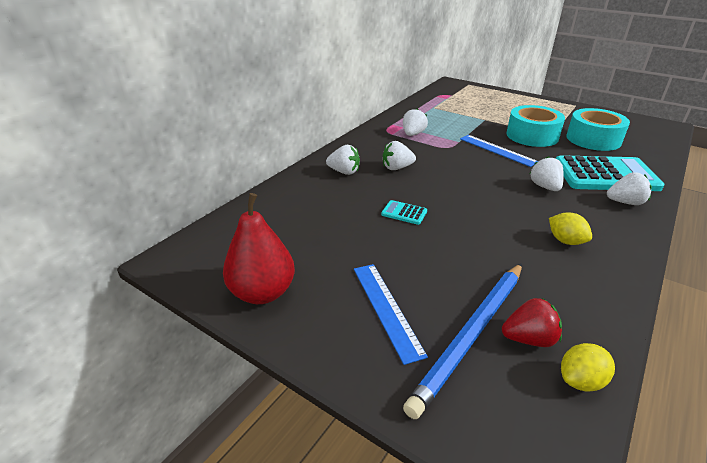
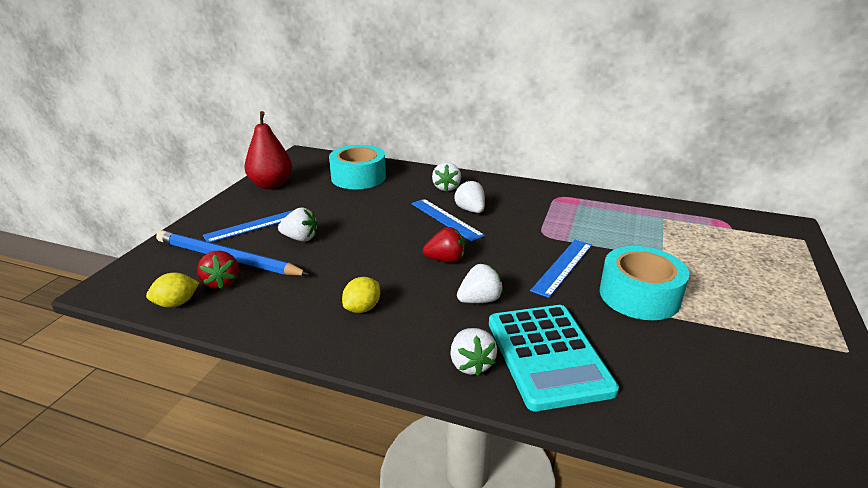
camera: 75 degrees right, 5 degrees down
(404, 213) = (385, 221): turquoise calculator -> none
(410, 181) = (446, 219): none -> blue ruler
(413, 134) = (562, 211): white strawberry -> white strawberry (300, 238)
(484, 192) = (445, 260): none -> red strawberry
(580, 380) = (176, 303): yellow lemon -> yellow lemon turned 75 degrees counterclockwise
(593, 139) = (684, 357): turquoise tape -> turquoise tape (358, 177)

